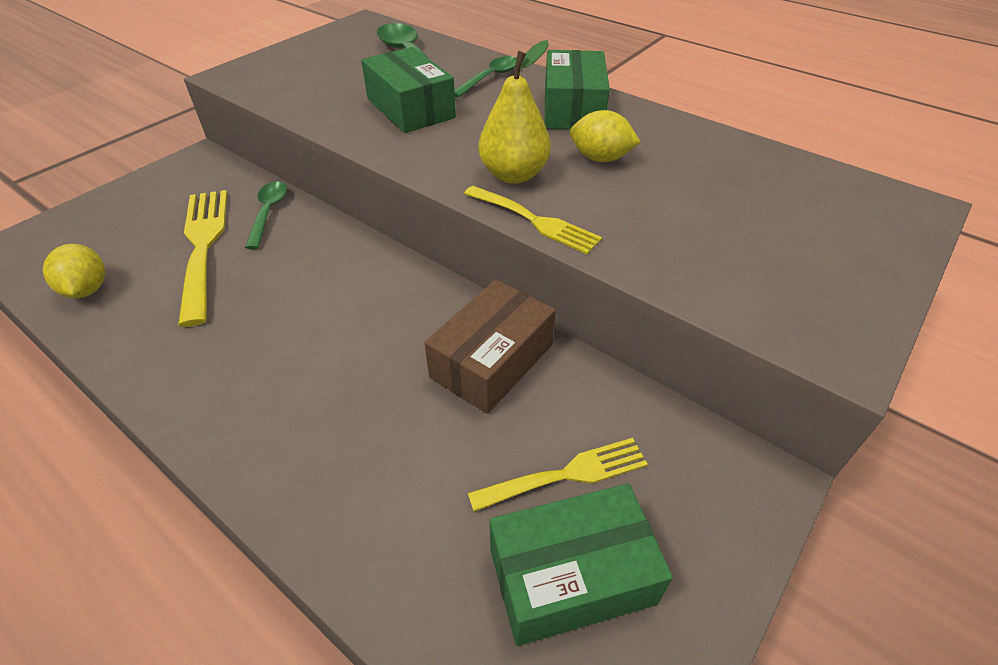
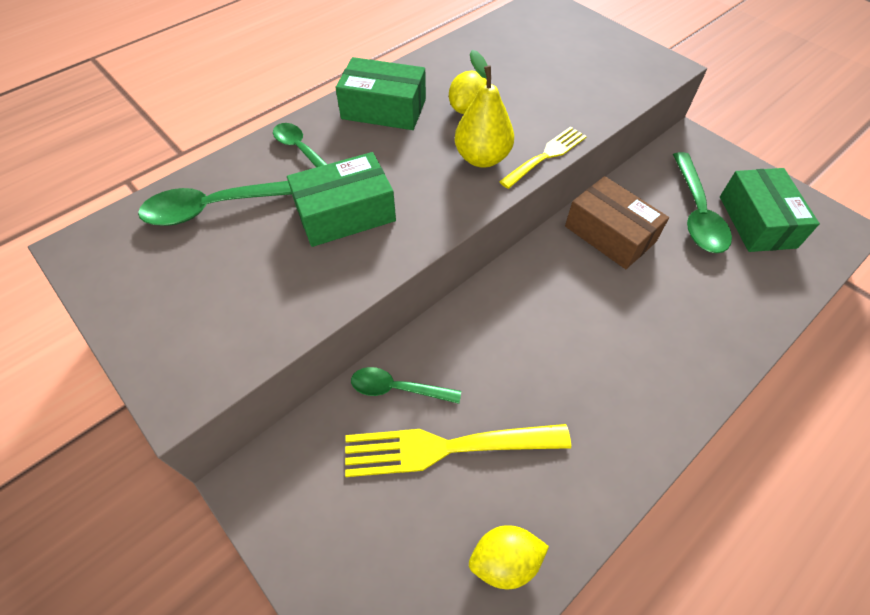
camera: 80 degrees left, 10 degrees up
(567, 474) = (696, 212): yellow fork -> green spoon

